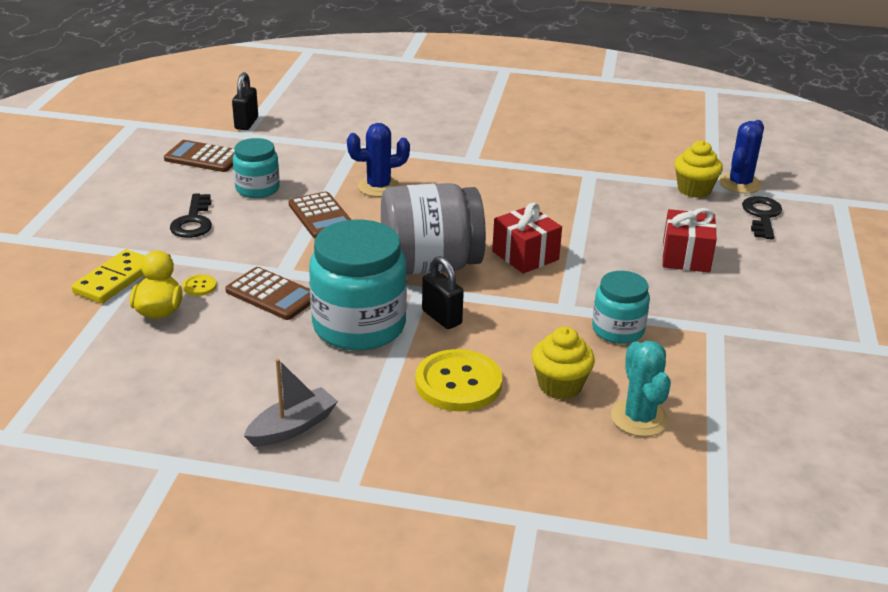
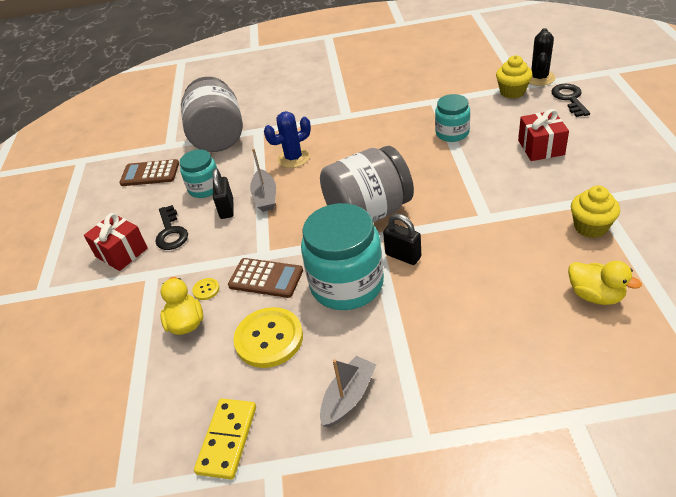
camera: 10 degrees left, 10 degrees up
(114, 279) = (136, 306): yellow domino -> yellow domino (227, 439)
(246, 123) = (167, 135): black padlock -> black padlock (227, 209)
(304, 141) = (218, 137): none -> grey jar
(321, 216) = (265, 197): brown calculator -> grey boat
(458, 383) = (449, 310): yellow button -> yellow button (269, 339)
(525, 255) = (431, 182): red gift -> red gift (121, 252)
(560, 385) = (522, 286): yellow cupcake -> yellow cupcake (590, 227)
(618, 330) = (533, 224): turquoise jar -> turquoise jar (452, 133)
(639, 418) = (595, 295): turquoise cactus -> yellow duck
(740, 184) = (539, 78): blue cactus -> black cactus

